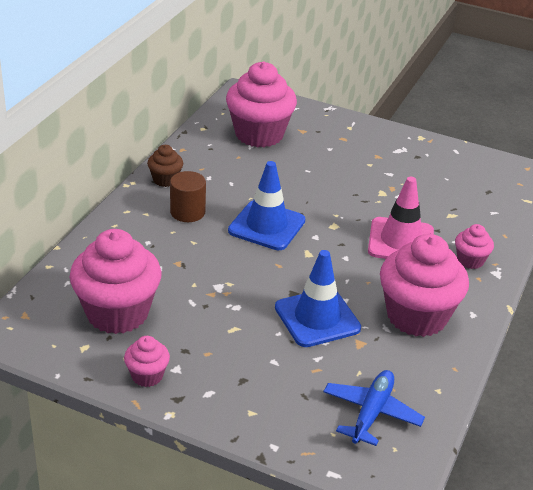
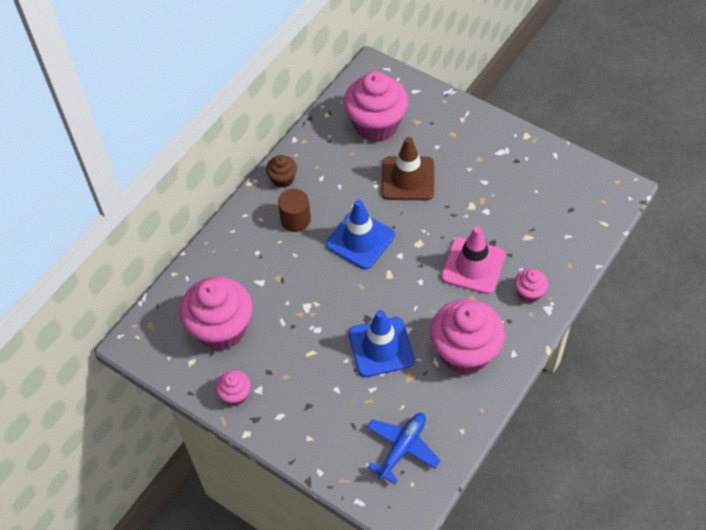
camera: 15 degrees right, 20 degrees up
(305, 174) = (407, 179): none -> brown traffic cone

